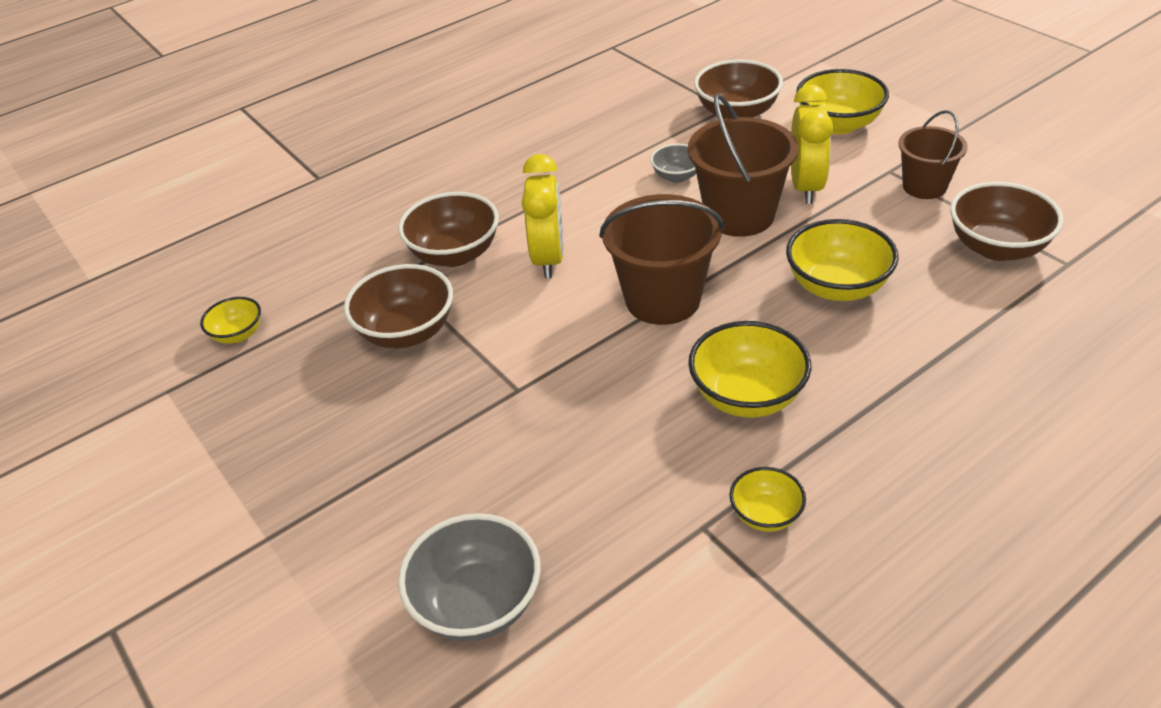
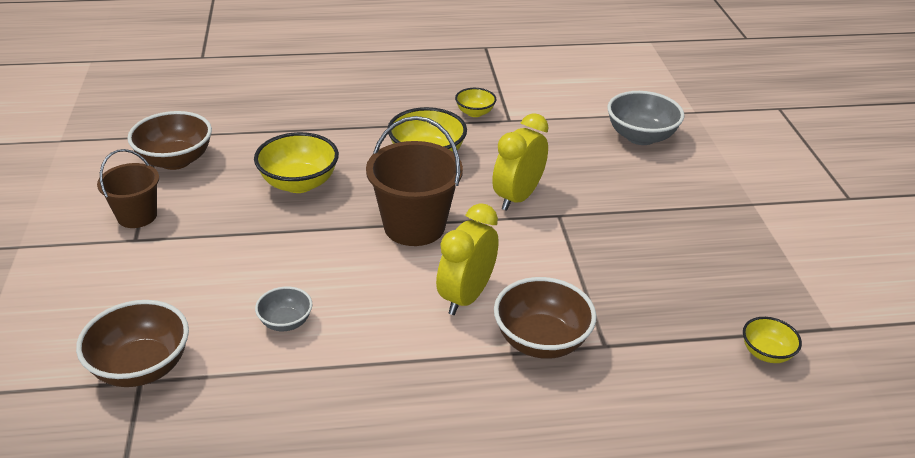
camera: 155 degrees left, 5 degrees down
(407, 332) = (617, 288): brown bowl -> none
(739, 215) = (287, 260): brown bucket -> none
(806, 187) = (209, 258): yellow clock -> yellow clock (517, 197)
(838, 124) = (90, 302): yellow bowl -> none

